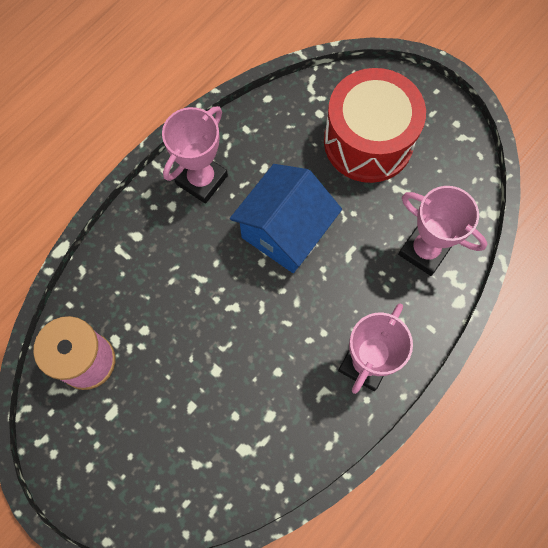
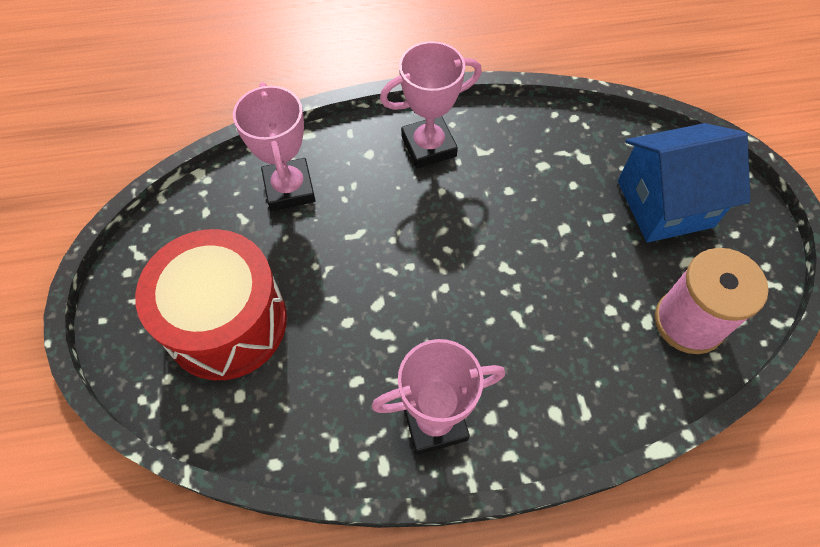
camera: 140 degrees left, 10 degrees down
(285, 232) = (396, 298): blue house -> blue house (664, 204)

